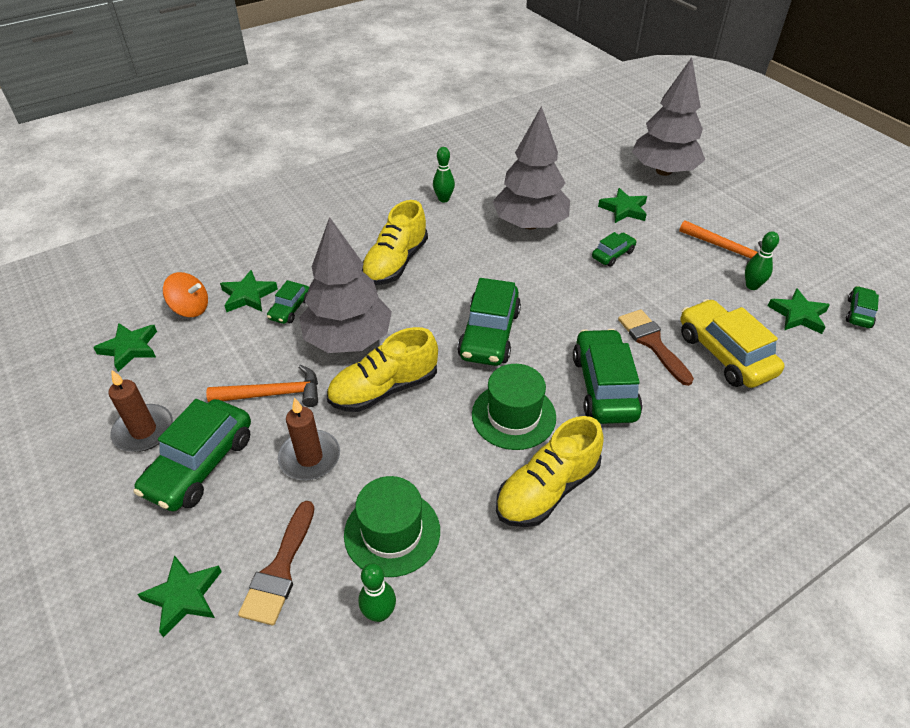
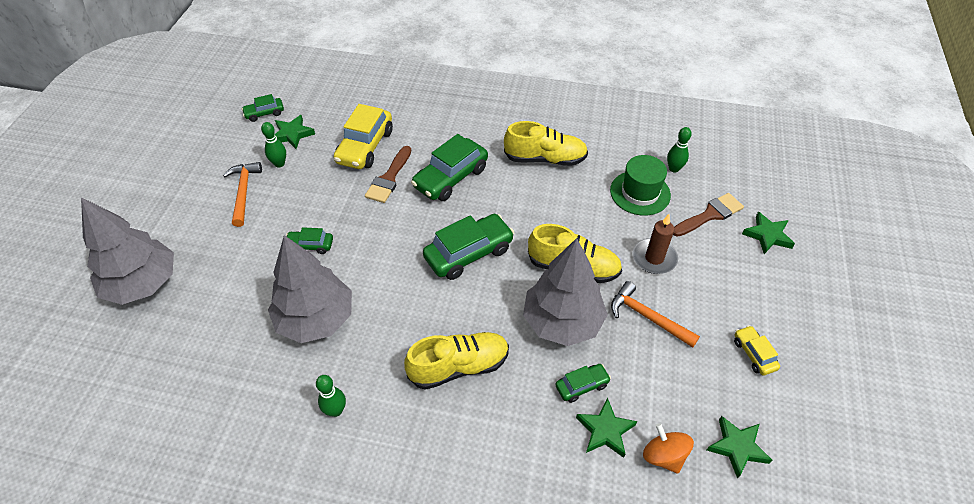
camera: 135 degrees left, 5 degrees up
(144, 430) = (754, 354): brown candle -> yellow car
(200, 465) = (725, 301): green car -> none
(513, 416) = (517, 199): green hat -> none
(624, 209) = (236, 274): green star -> none

